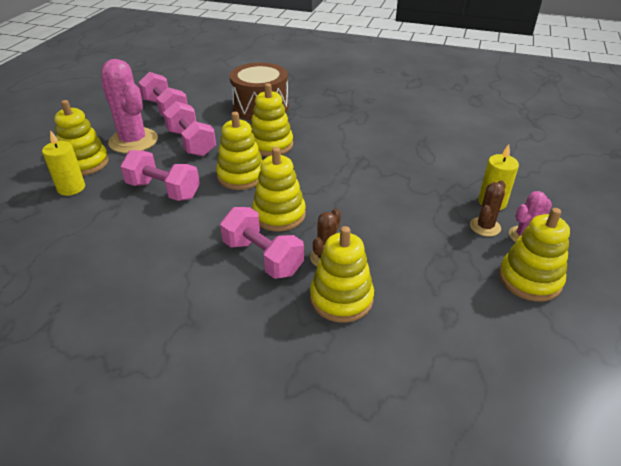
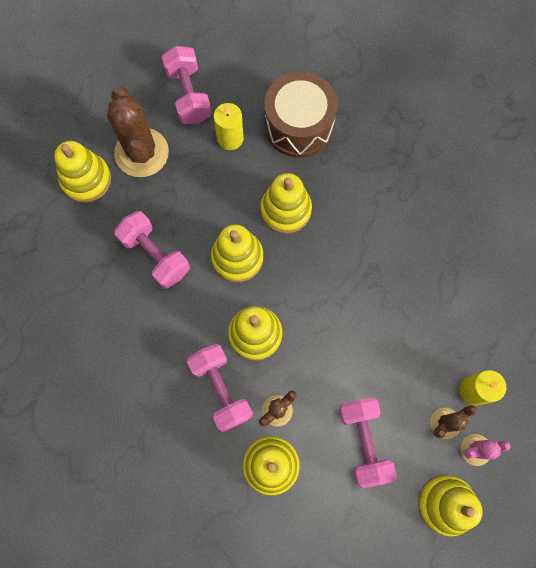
camera: 20 degrees right, 35 degrees up
(71, 188) = (68, 220): yellow candle -> yellow candle (230, 138)
(133, 141) = (142, 153): pink cactus -> brown cactus
(191, 143) = (202, 177): pink dumbbell -> pink dumbbell (363, 442)

